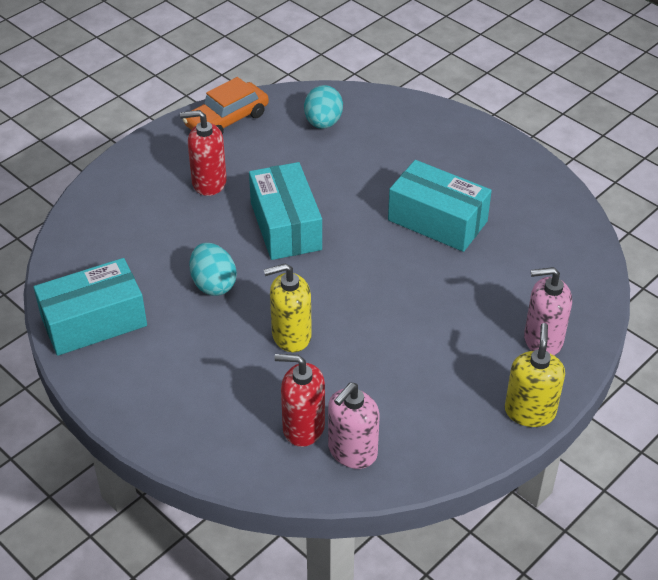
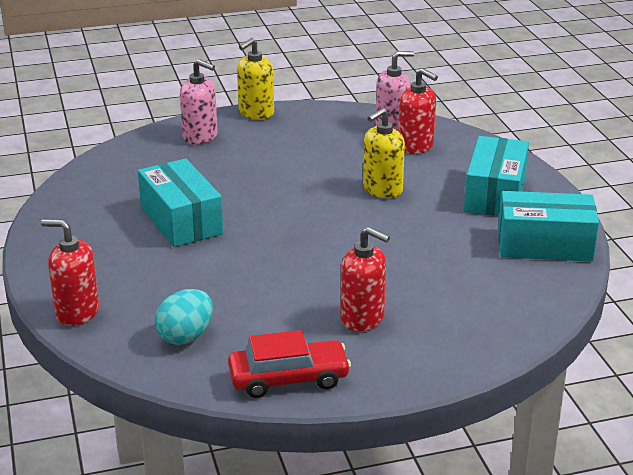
camera: 150 degrees left, 15 degrees down
(213, 284) = (420, 238): turquoise egg -> none
(227, 120) = (288, 378): orange car -> red car
(286, 226) = (318, 258): turquoise box -> turquoise box (495, 194)
(291, 335) = (382, 190): yellow soap dispenser -> yellow soap dispenser turned 120 degrees clockwise
(416, 112) = (77, 313): none -> red soap dispenser

